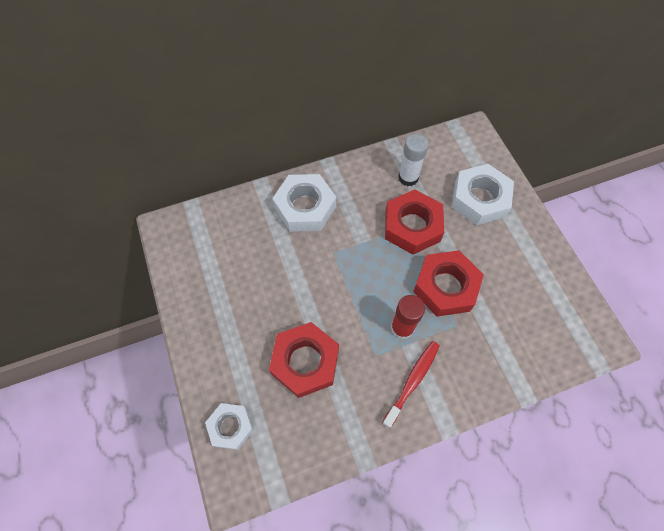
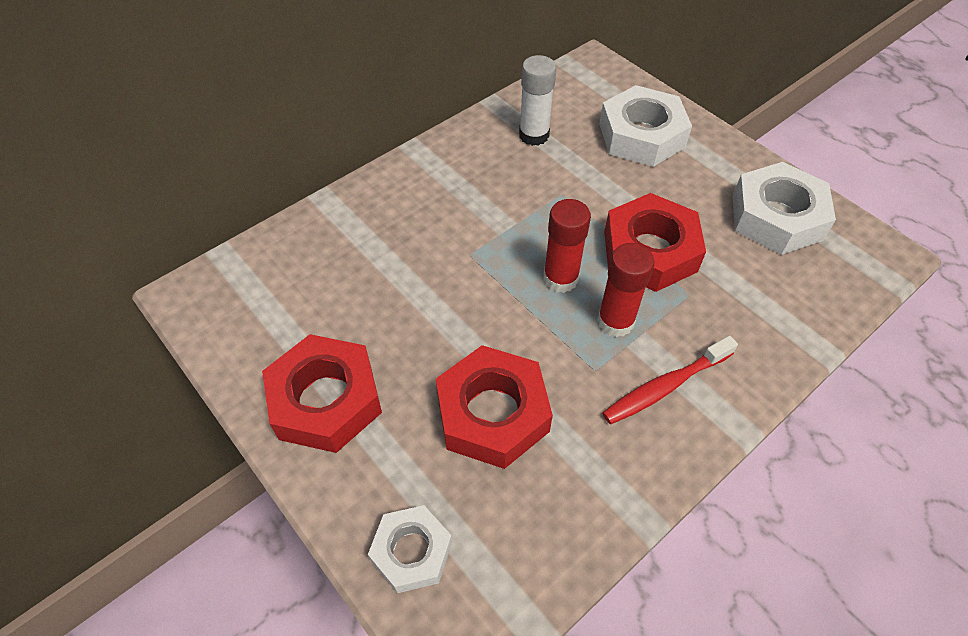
camera: 20 degrees left, 10 degrees down
(305, 207) = (402, 209): white nut -> white nut (776, 217)
(381, 287) = (560, 278): none -> red glue stick
(412, 226) = (567, 191): red nut -> red nut (326, 400)
(412, 381) = (665, 387): red toothbrush -> red toothbrush turned 135 degrees counterclockwise

